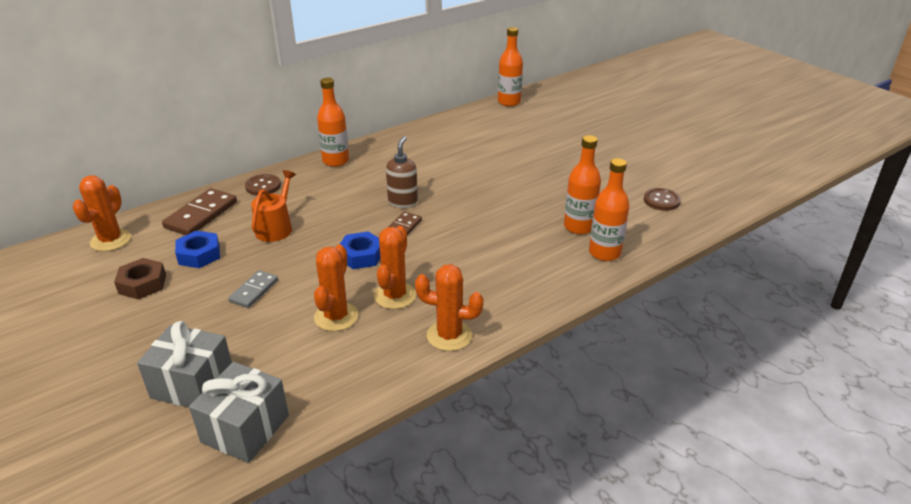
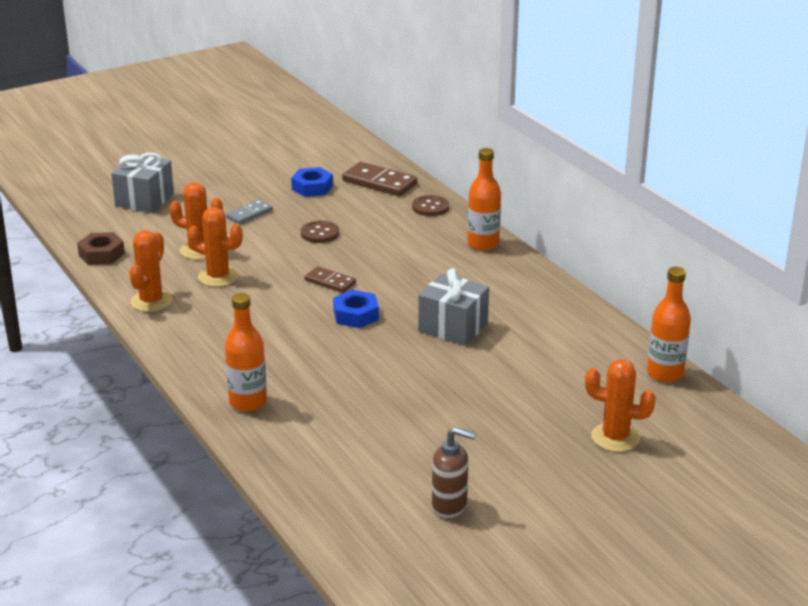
camera: 95 degrees right, 5 degrees down
(111, 240) = (345, 150): orange cactus -> orange cactus (615, 438)
(142, 284) = (276, 170): brown nut -> brown nut (101, 254)
(245, 428) = (90, 221): grey gift -> grey gift (453, 327)
(254, 291) = (249, 214): grey domino -> grey domino turned 75 degrees counterclockwise
(276, 228) = (348, 218): orange watering can -> none
(361, 255) = (287, 260): blue nut -> blue nut (356, 315)
(403, 202) = (383, 283): brown soap dispenser -> brown soap dispenser (450, 506)
(579, 227) = (305, 392): orange bottle -> none
(661, 200) = (351, 466): brown button -> brown button (319, 233)

